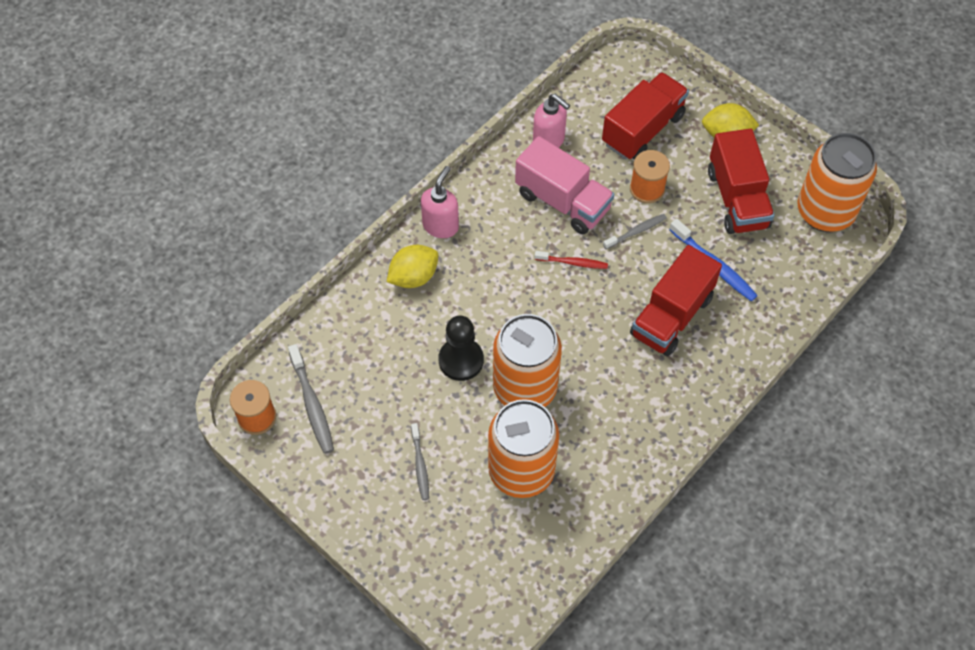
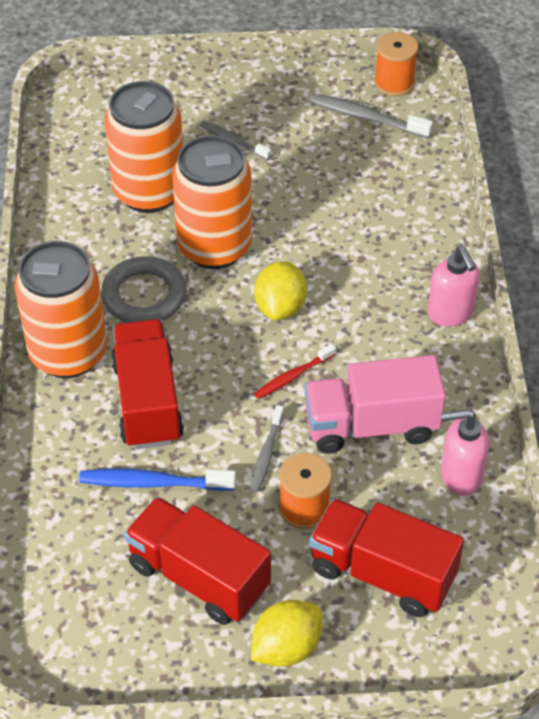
camera: 135 degrees right, 10 degrees down
(413, 277) = (415, 256): yellow lemon -> yellow lemon (280, 307)
(461, 360) = (292, 227): black pawn -> none
(605, 390) = (144, 295): none -> grey ring
(643, 129) = (382, 573): red truck -> red truck turned 120 degrees clockwise
(825, 212) = (86, 643): orange can -> orange can (68, 353)

